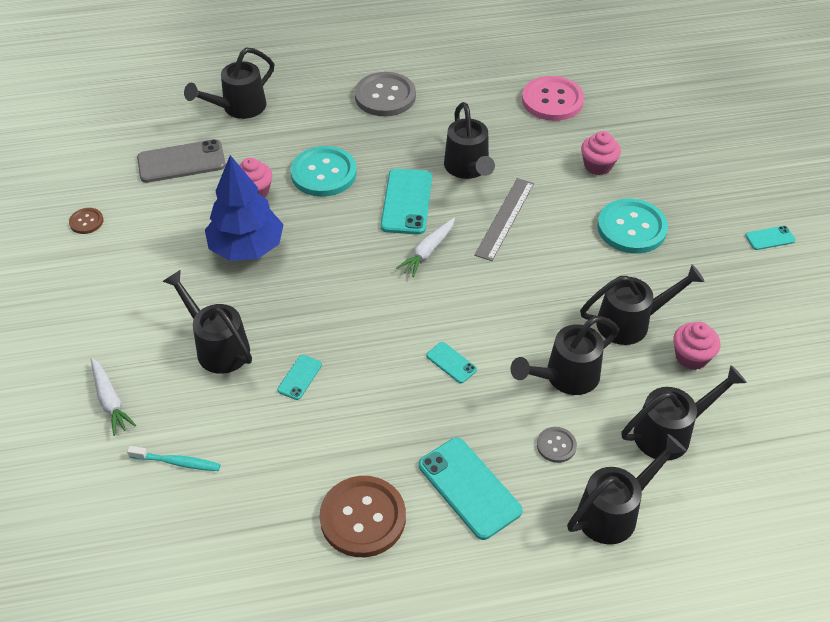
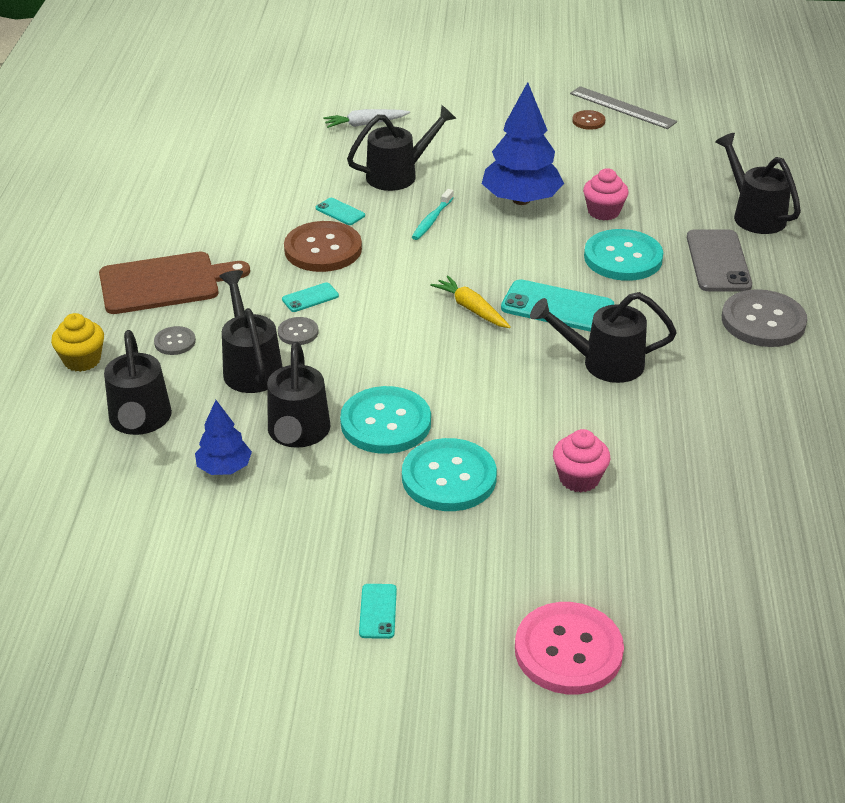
camera: 105 degrees right, 10 degrees down
(177, 462) = (285, 148): turquoise toothbrush -> turquoise toothbrush (432, 220)
(181, 162) = (665, 174): grey phone -> grey phone (718, 261)
(363, 518) = (174, 225): brown button -> brown button (323, 249)
(427, 251) = (471, 309): white carrot -> yellow carrot
(469, 488) = (165, 283): turquoise phone -> brown cutting board
(504, 218) = (504, 374): grey ruler -> grey ruler (622, 107)
(505, 357) = (298, 332): none -> grey button
(552, 100) = (733, 469): pink button -> pink button (568, 650)
(592, 274) = (385, 423): none -> turquoise button
(614, 512) = (82, 360): black watering can -> yellow cupcake
(691, 357) = (224, 468): pink cupcake -> blue tree

